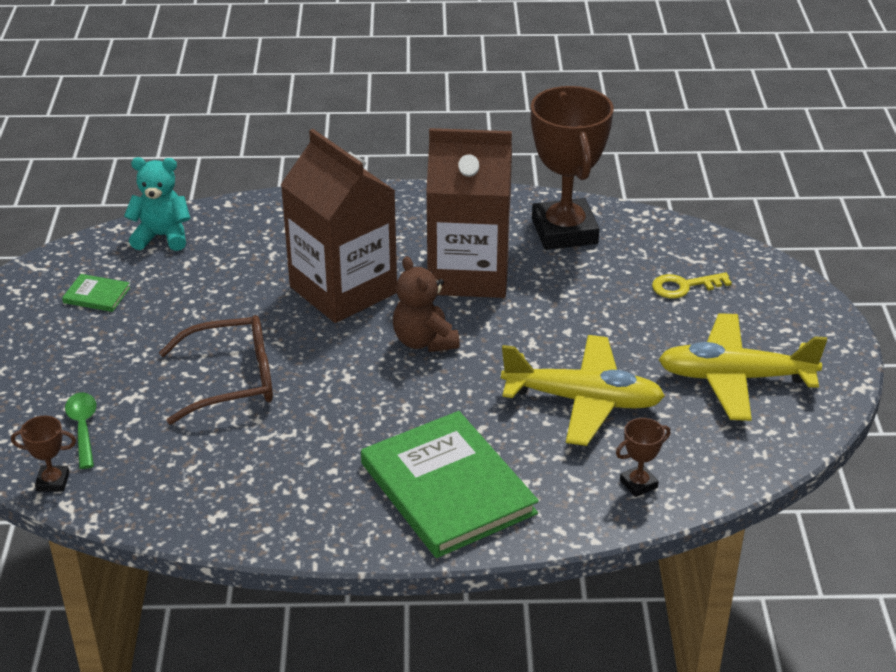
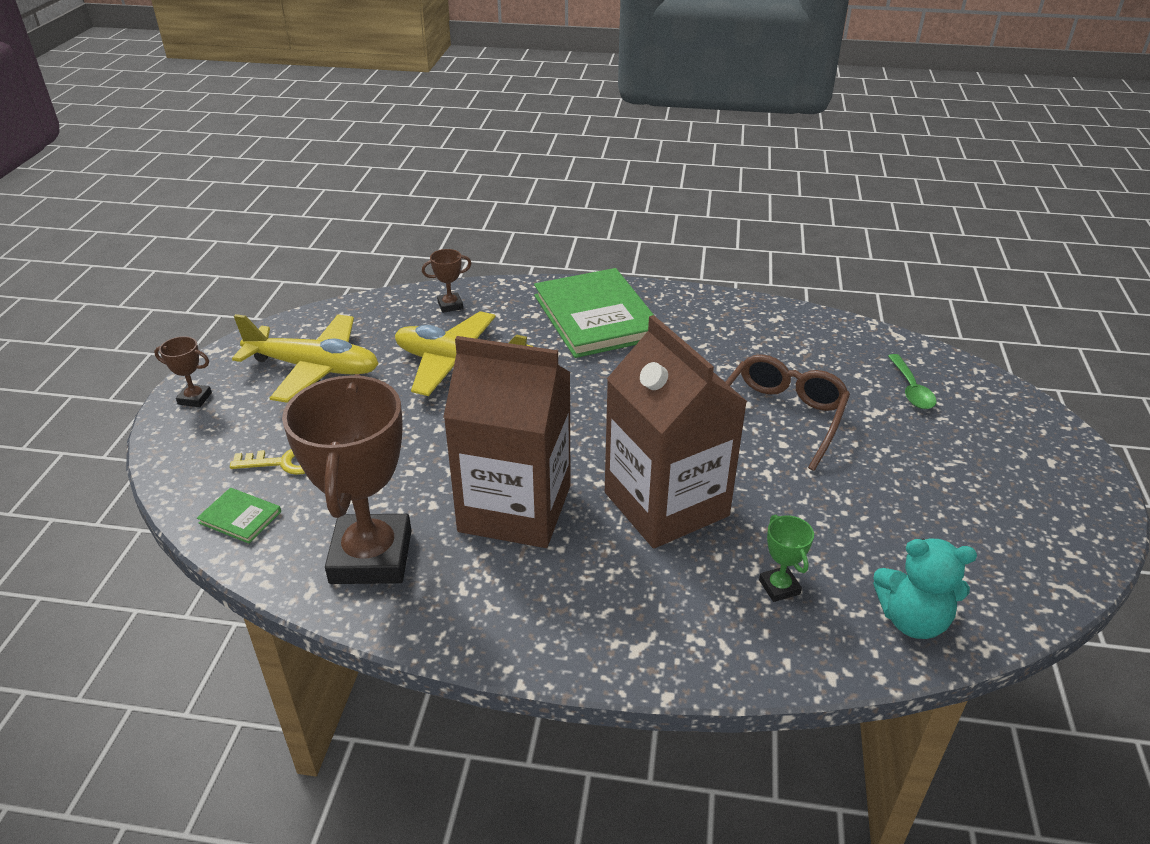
camera: 170 degrees left, 0 degrees up
(53, 482) = (918, 352): brown trophy -> brown trophy (195, 398)
(96, 295) = (963, 533): green book -> green book (240, 517)
(232, 380) = (780, 417): brown glasses -> brown glasses turned 120 degrees clockwise
(255, 245) = (779, 587): none -> green trophy
(424, 341) = (587, 433): brown teddy bear -> none

